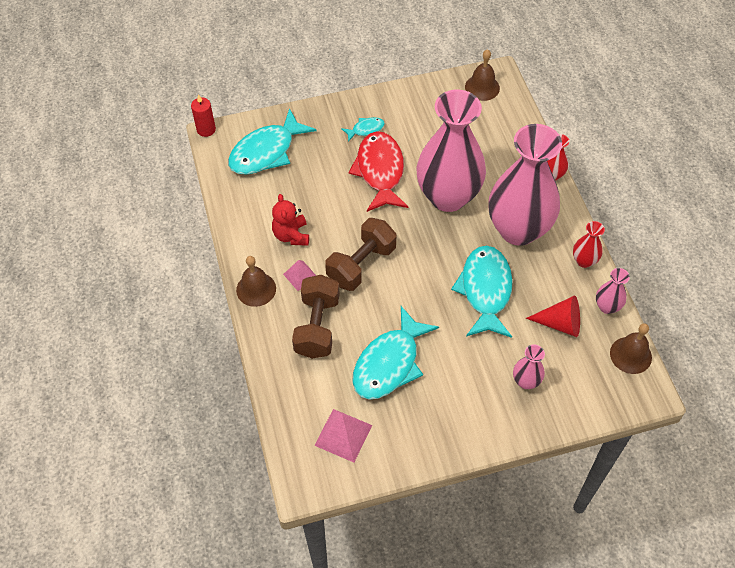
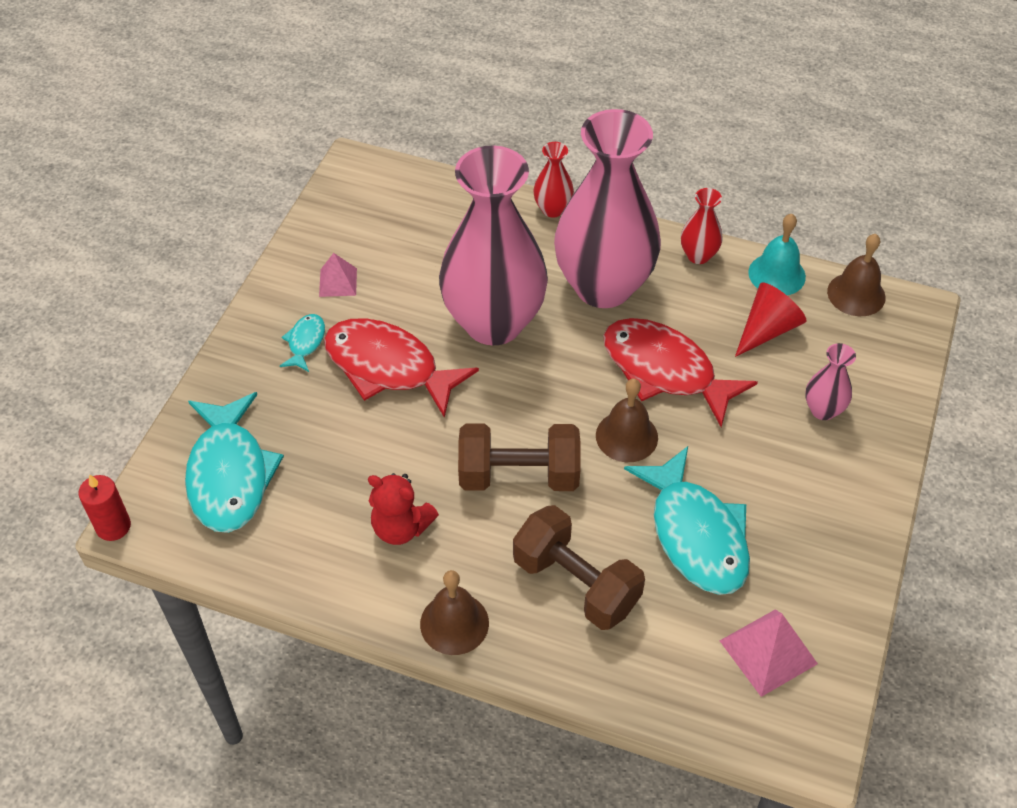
camera: 55 degrees left, 5 degrees down
(300, 276) = (477, 556): pink pyramid -> pink pyramid (338, 282)
(361, 265) = (519, 475): brown dumbbell -> brown dumbbell turned 75 degrees counterclockwise
(482, 87) = (359, 191): brown bell -> brown bell (626, 436)
(485, 290) = (665, 371): turquoise fish -> red fish
(607, 307) = (777, 274): pink vase -> turquoise bell

